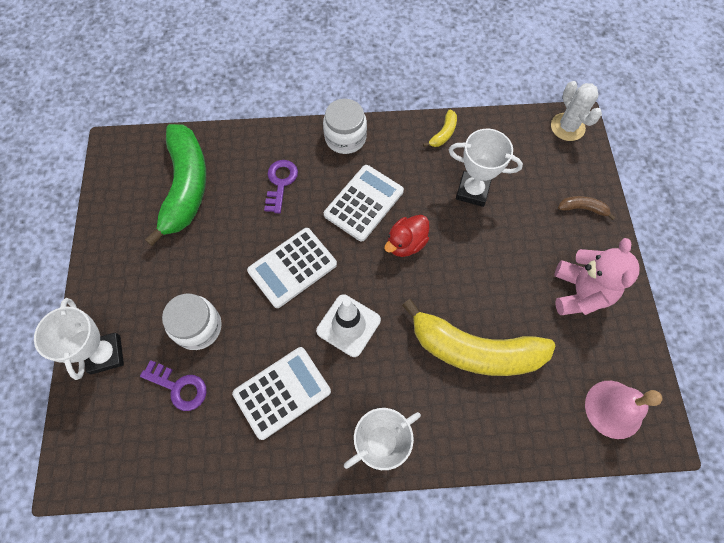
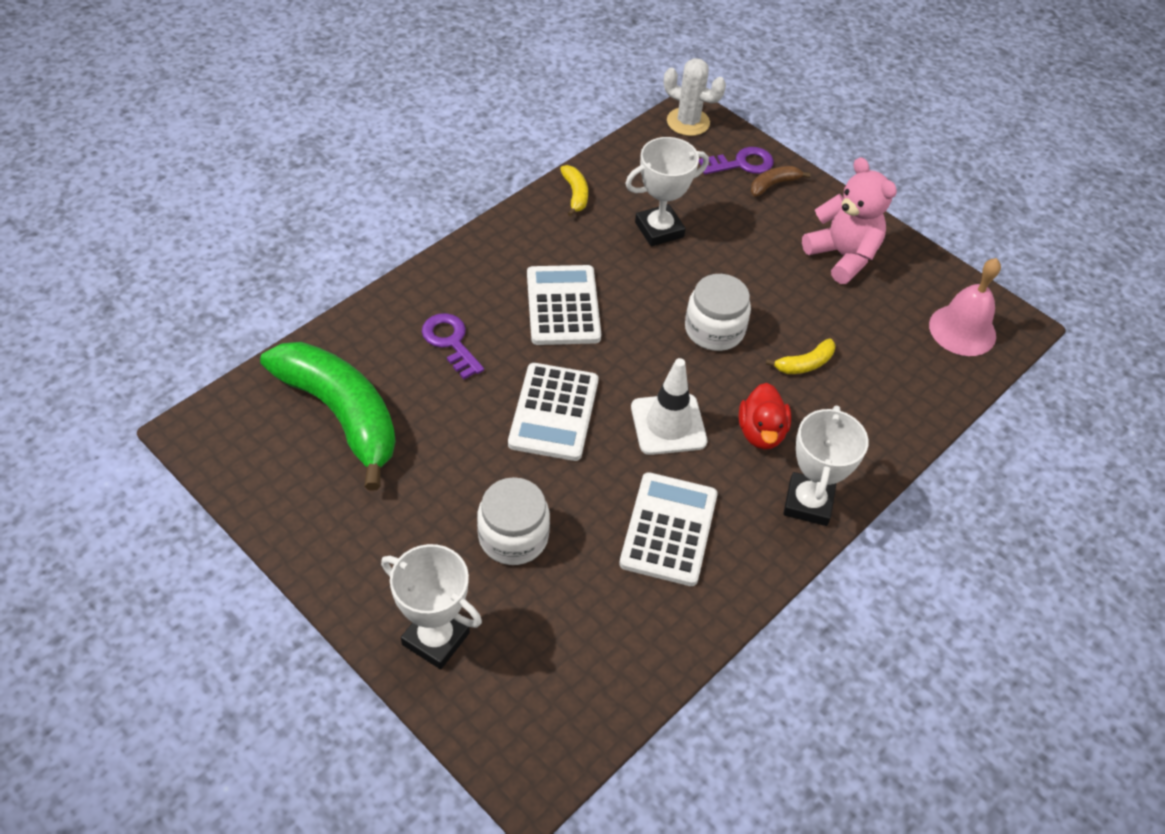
camera: 45 degrees left, 15 degrees down
(179, 387) = (556, 605): purple key -> purple key (741, 163)
(345, 138) = (475, 257): white jar -> white jar (714, 330)
(406, 243) = (645, 315): red duck -> red duck (761, 432)
(474, 350) = (804, 364): yellow banana -> yellow banana, size x0.41

